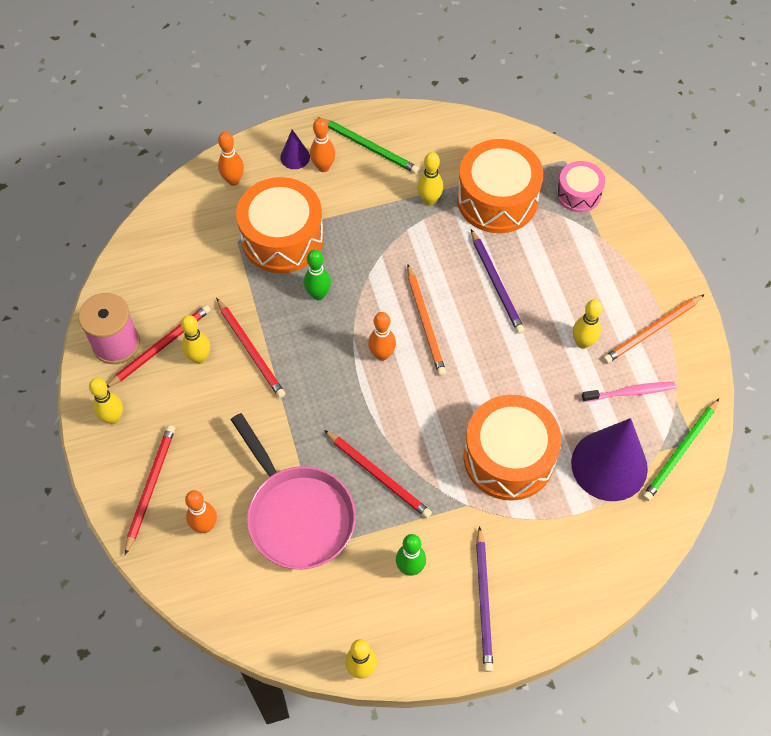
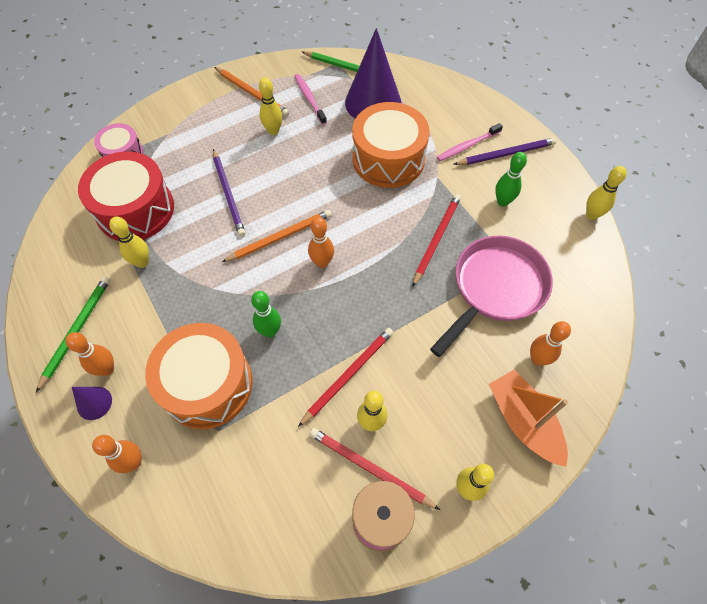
camera: 105 degrees left, 0 degrees up
(150, 487) = (523, 421): red pencil -> orange boat
(496, 283) = (228, 194): purple pencil -> purple pencil turned 105 degrees clockwise
(497, 199) = (135, 210): orange drum -> red drum
(508, 557) = (467, 146): none -> pink toothbrush

